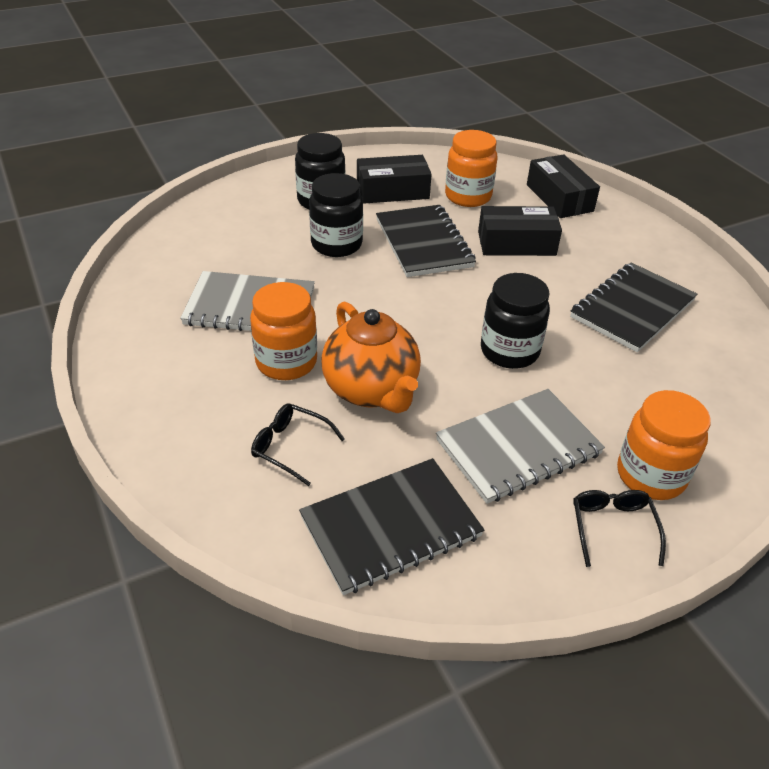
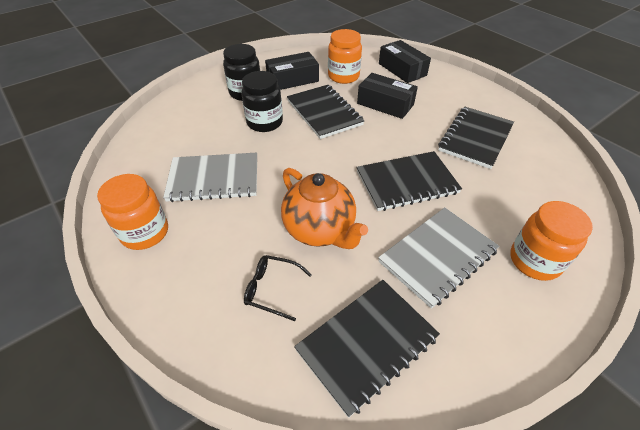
camera: 10 degrees left, 5 degrees up
(286, 362) = (251, 218): orange jar -> orange jar (145, 233)
(509, 351) = (406, 182): black jar -> black notebook
(516, 243) = (385, 104): black box -> black box turned 45 degrees clockwise
(612, 528) = (525, 309): black glasses -> none

